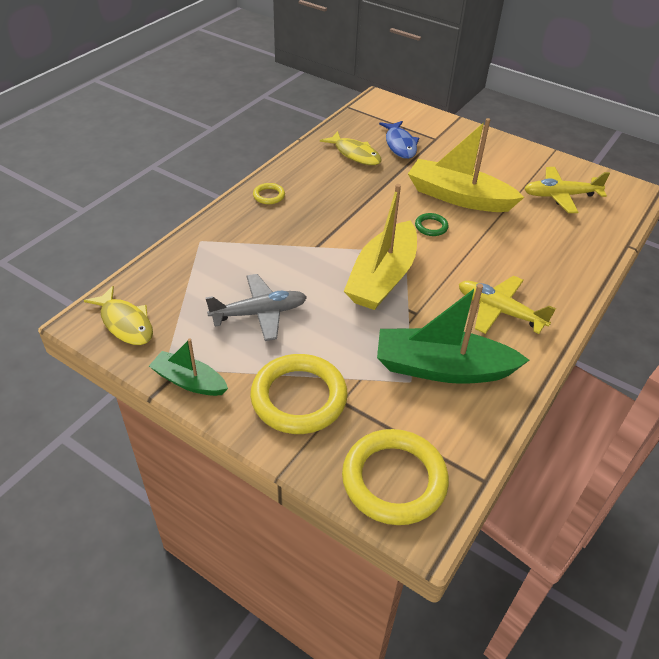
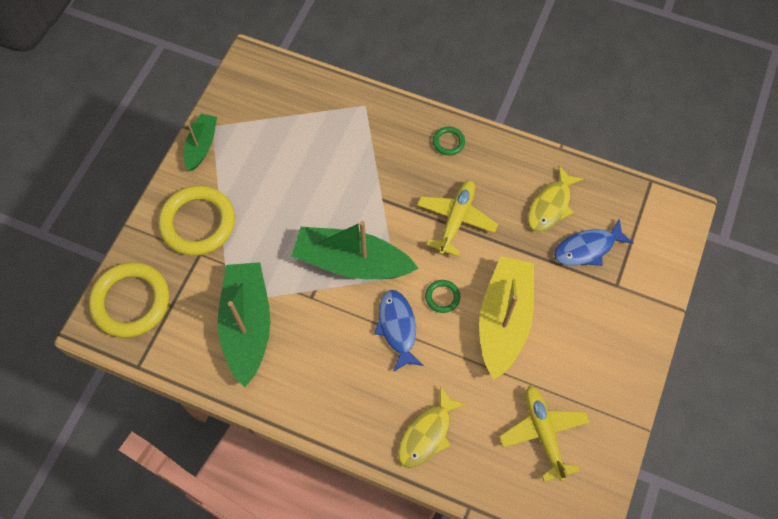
camera: 80 degrees right, 20 degrees up
(125, 323) = (253, 85): yellow fish -> yellow fish (427, 433)
(260, 313) = (284, 174): grey plane -> none
(269, 196) = (448, 142): yellow ring -> green ring
(382, 278) = (352, 262): yellow boat -> green boat
(458, 259) = (397, 328): none -> blue fish
(499, 311) = (329, 370): yellow plane -> yellow plane (456, 219)

